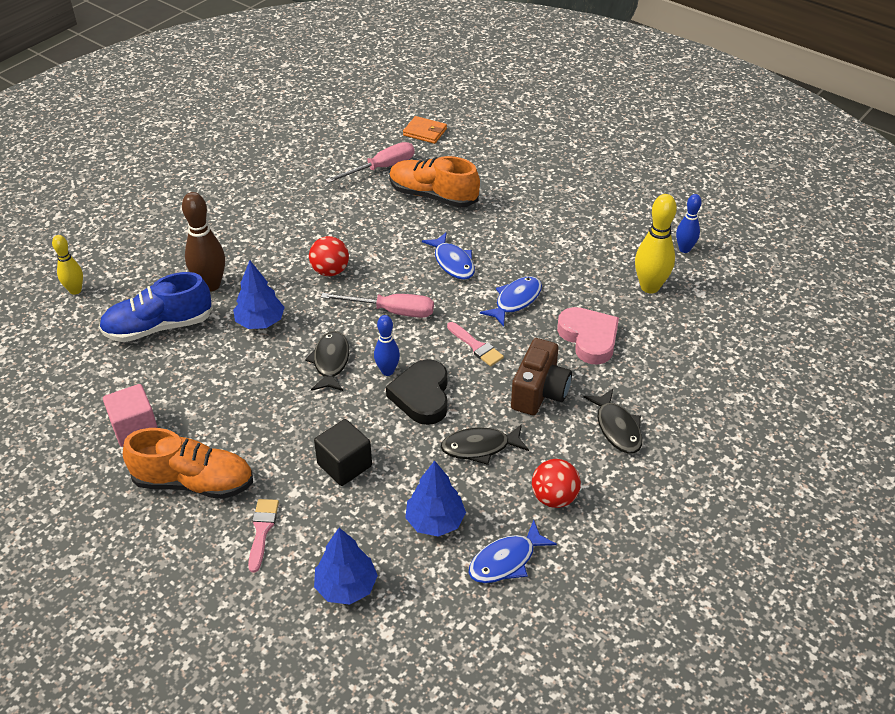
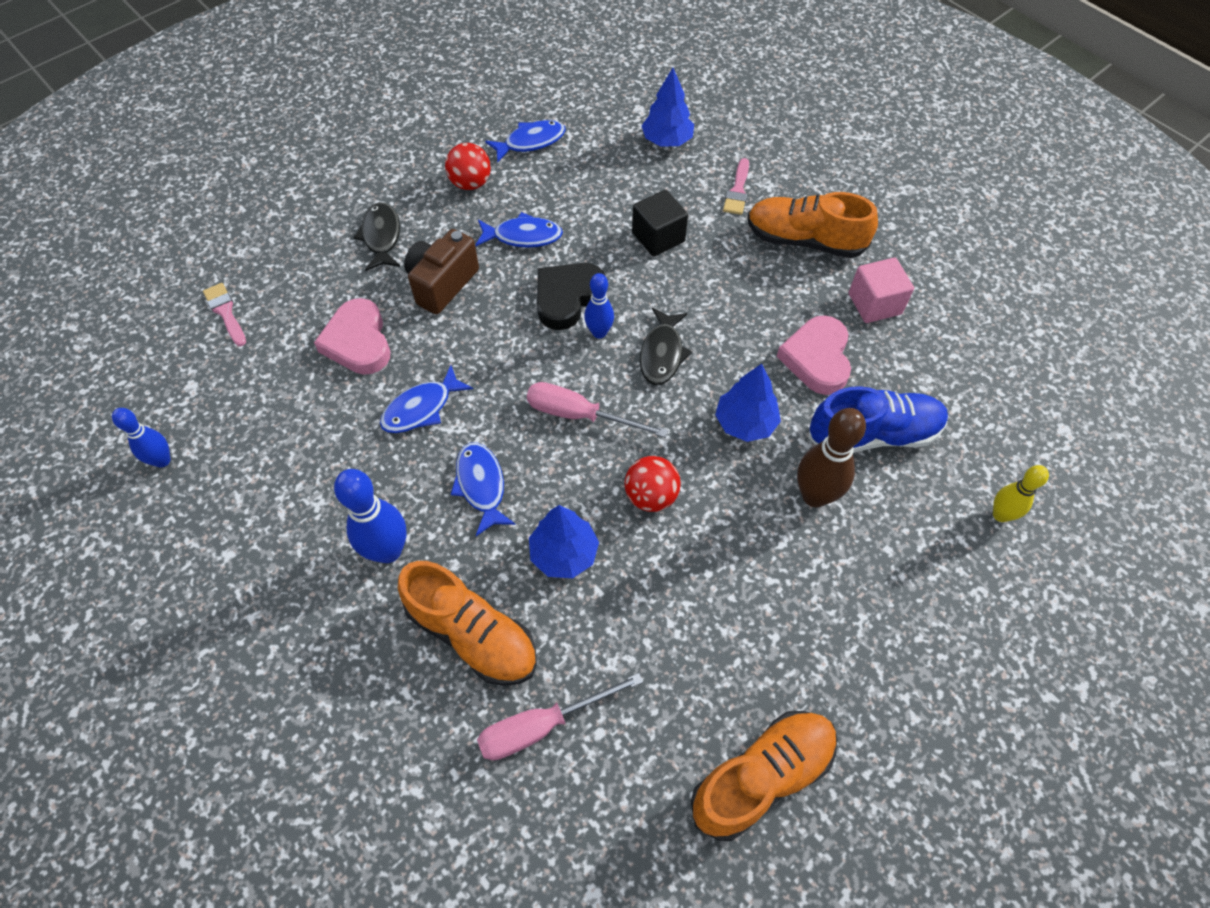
camera: 170 degrees left, 15 degrees up
(196, 375) = (817, 358): none -> pink heart
(256, 164) = (762, 777): none -> orange shoe
(422, 396) = (567, 297): black heart -> black heart turned 150 degrees counterclockwise
(425, 132) = (440, 828): orange wallet -> none
(435, 521) = (583, 178): blue tree -> blue tree (564, 553)
(476, 346) = (491, 350): pink brush -> pink brush (225, 312)
(480, 447) = (523, 236): black fish -> blue fish
(502, 224) = (388, 551): none -> blue bowling pin
(650, 287) = (246, 404): yellow bowling pin -> none

